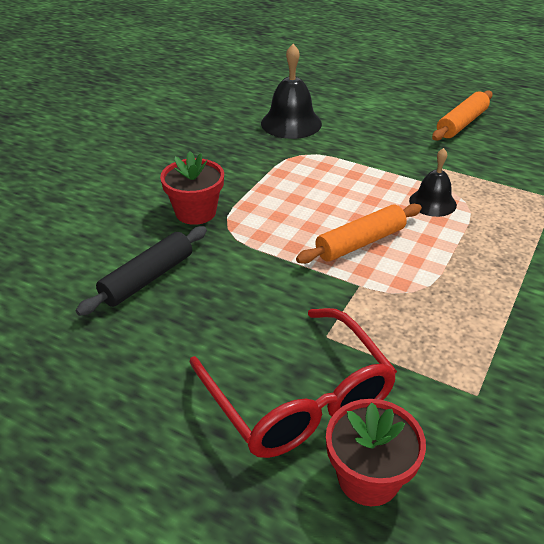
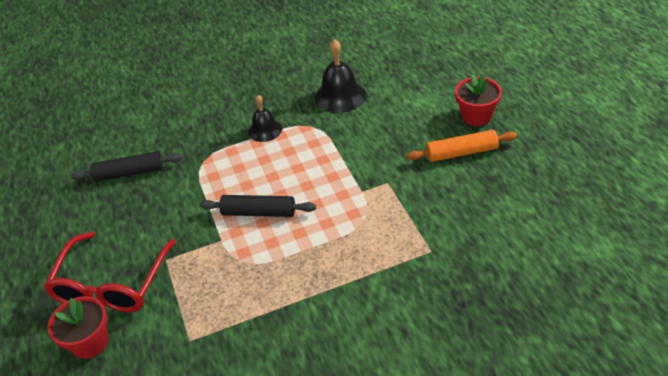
camera: 45 degrees right, 5 degrees up
(195, 212) = (200, 141): red flower pot -> red flower pot (476, 116)
(360, 243) = (259, 212): orange rolling pin -> black rolling pin
(432, 202) = (342, 208): black bell -> black bell (265, 130)

